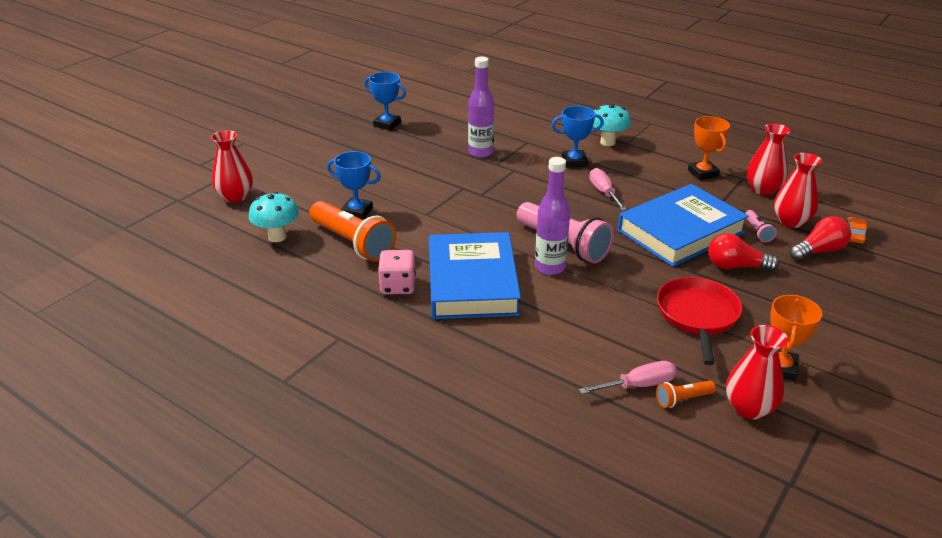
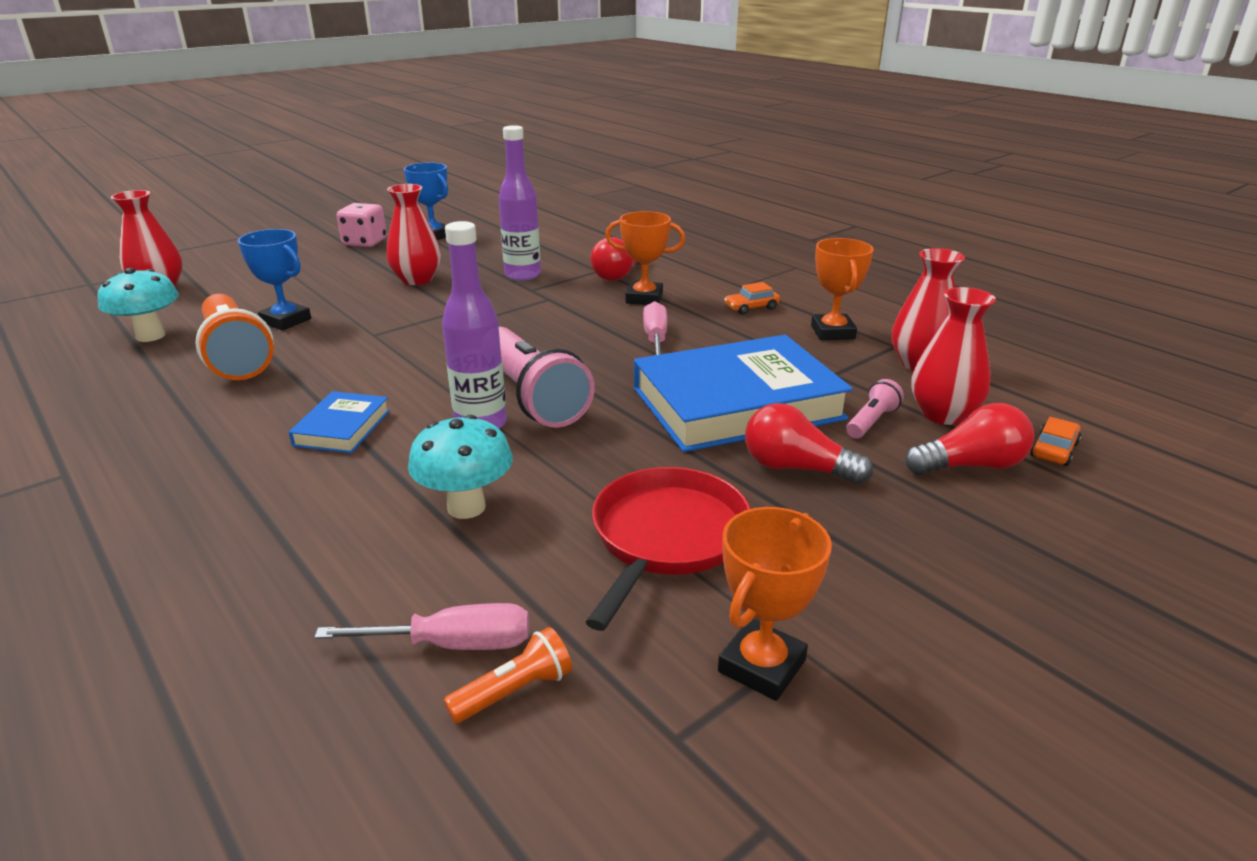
camera: 15 degrees right, 5 degrees down
(398, 286) = (231, 417): pink dice -> pink dice (365, 242)
(472, 282) = (342, 428): blue book -> blue book, size x0.46
(544, 144) = (619, 275): none -> red light bulb
(574, 162) = (644, 298): blue trophy -> orange trophy
(607, 142) = (713, 281): turquoise mushroom -> turquoise mushroom (466, 507)
(644, 160) = (751, 308): none -> orange car
(682, 399) = (514, 691): orange flashlight -> orange flashlight turned 150 degrees clockwise
(749, 408) = (638, 741): red vase -> red vase (417, 279)
(757, 232) = (871, 421): pink flashlight -> pink flashlight turned 150 degrees counterclockwise

